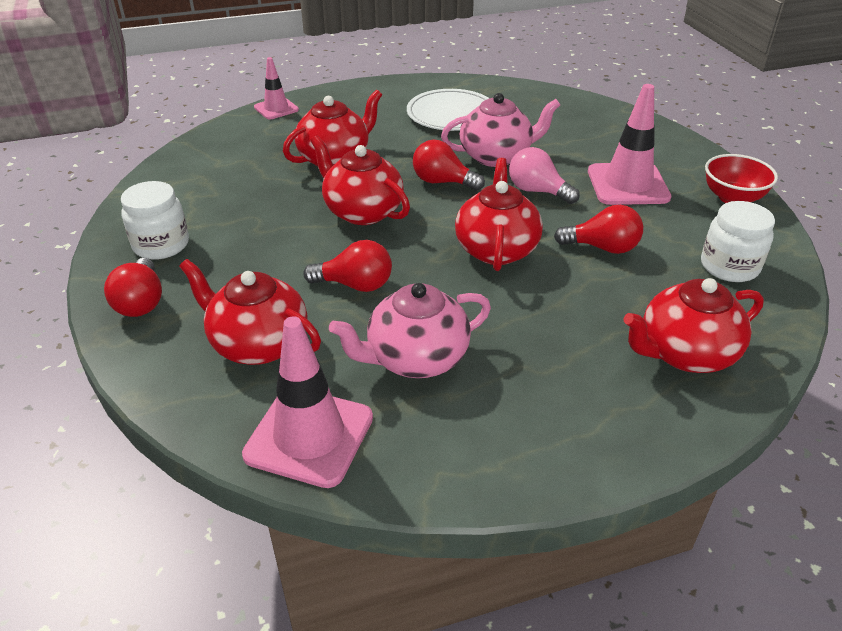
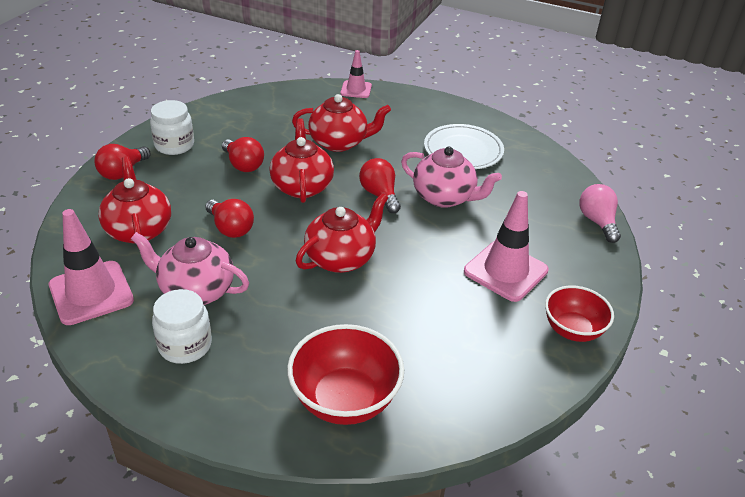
camera: 40 degrees right, 0 degrees up
(537, 191) = (431, 237): pink light bulb -> pink light bulb (597, 222)
(602, 247) = (410, 301): red light bulb -> red light bulb (243, 165)
(685, 353) = (345, 400): red teapot -> red bowl
(729, 266) = (477, 372): white jar -> white jar (185, 345)

